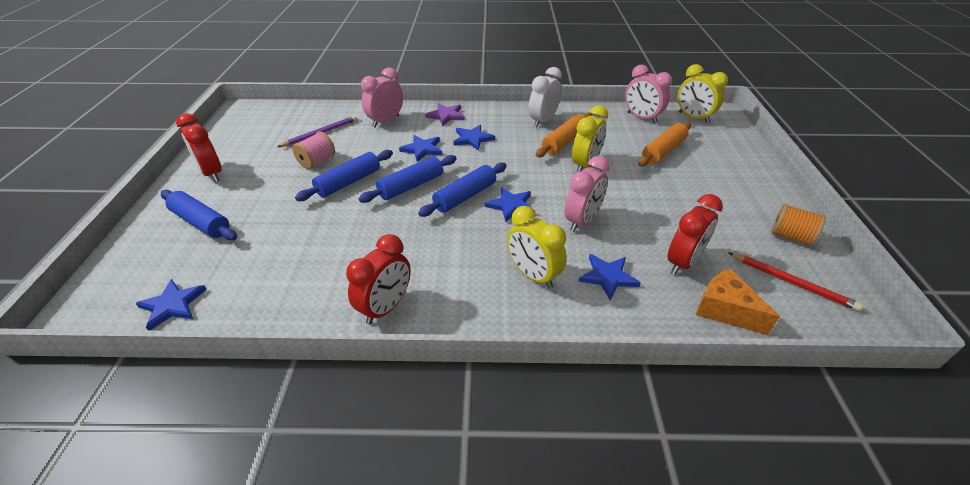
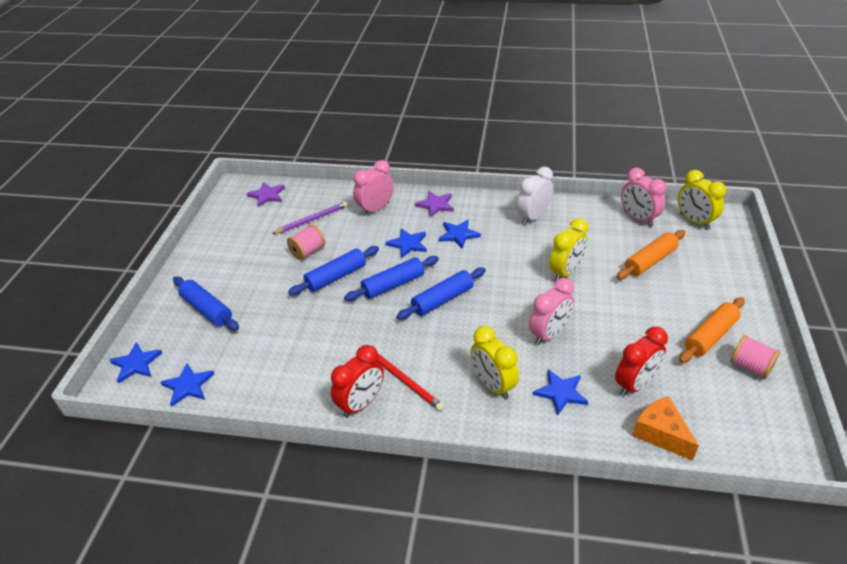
camera: 10 degrees right, 0 degrees up
(212, 173) = (213, 259): red clock -> none
(272, 115) = (267, 195): none -> purple star
(511, 205) = (484, 313): blue star -> blue star (136, 364)
(564, 142) = (550, 244): orange rolling pin -> orange rolling pin (710, 336)
(790, 236) = (750, 366): orange spool -> pink spool
(792, 282) = (734, 413): red pencil -> red pencil (405, 381)

